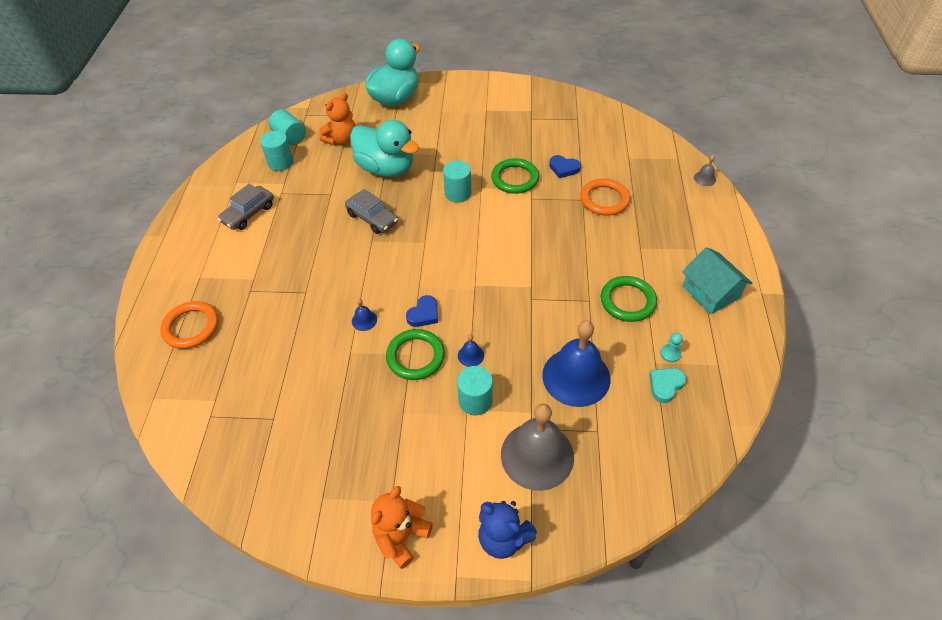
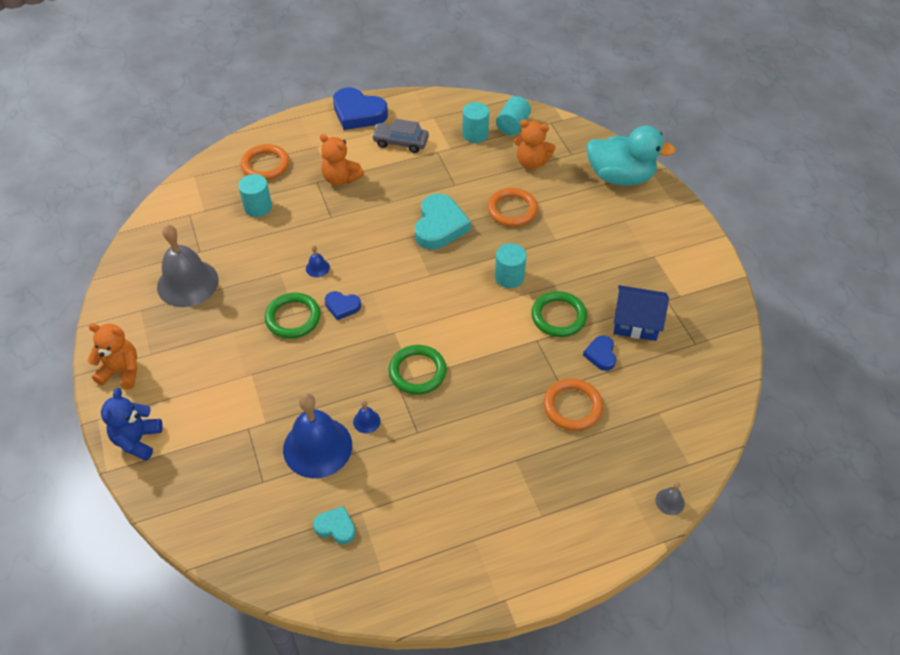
camera: 65 degrees right, 0 degrees up
(182, 232) = (358, 113): none -> blue heart
(260, 271) = (341, 179): none -> orange teddy bear
(372, 218) = (439, 226): grey car -> turquoise heart
(386, 168) = (512, 210): turquoise duck -> orange ring
(470, 355) = (310, 357): blue bell -> blue bell (366, 421)
(475, 400) = (262, 377): turquoise cylinder -> turquoise cylinder (258, 207)
(537, 455) = (222, 441): grey bell -> grey bell (187, 283)
(543, 140) = (636, 322): none -> blue house
(627, 301) = (432, 467): green ring -> green ring (417, 372)
(670, 353) = (378, 523): turquoise pawn -> none
(710, 292) = (481, 544): turquoise house -> none

